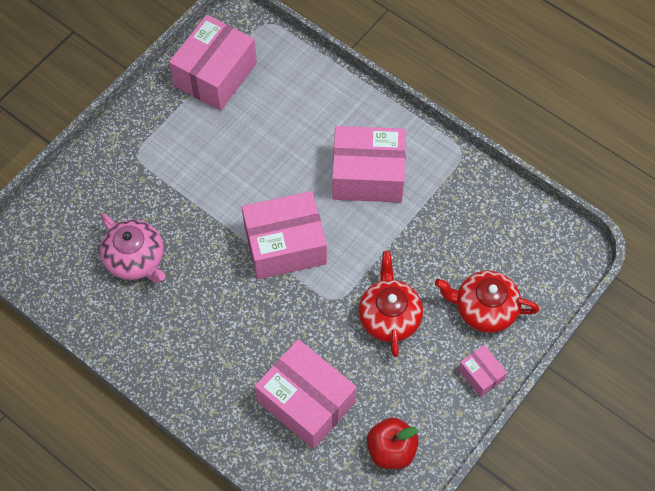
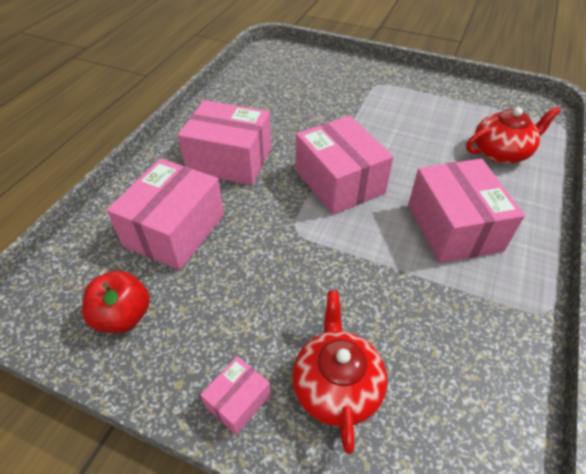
camera: 75 degrees right, 15 degrees down
(136, 259) = (287, 101): pink teapot -> none
(215, 74) = (482, 107): pink box -> pink box (229, 160)
(389, 316) = (291, 281): red teapot -> red teapot (501, 152)

